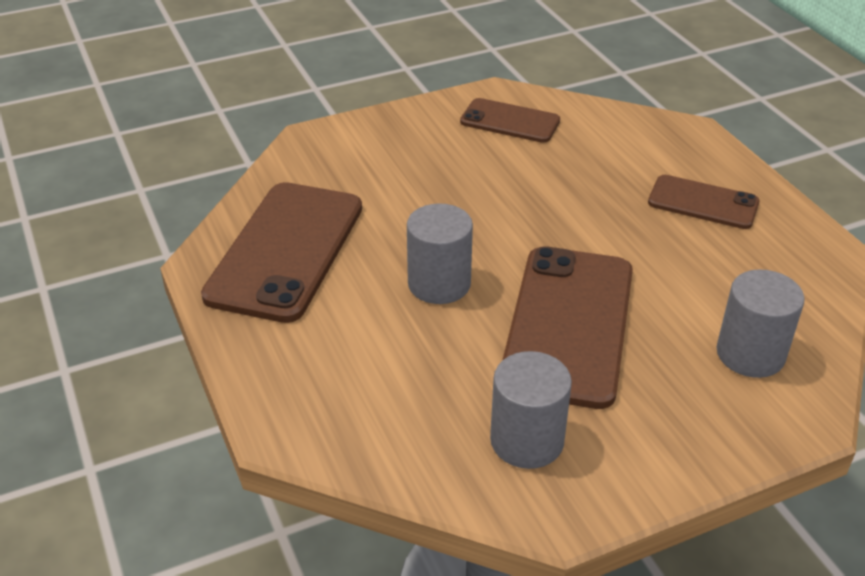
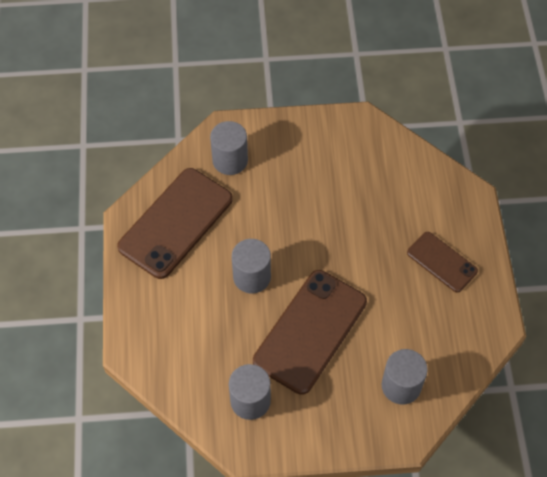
camera: 20 degrees right, 20 degrees up
(336, 167) = (230, 160): none -> grey cylinder
(510, 121) = (356, 150): brown phone -> none

